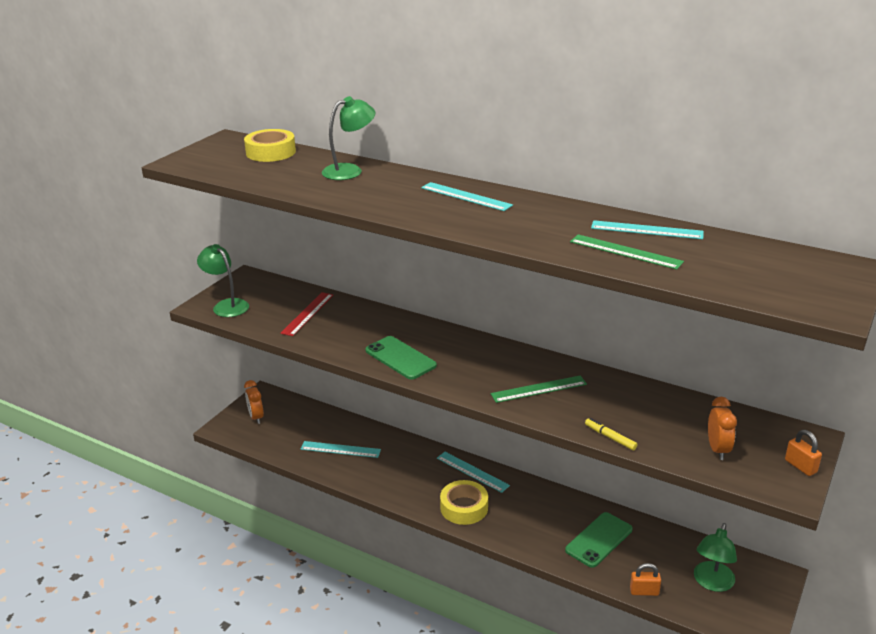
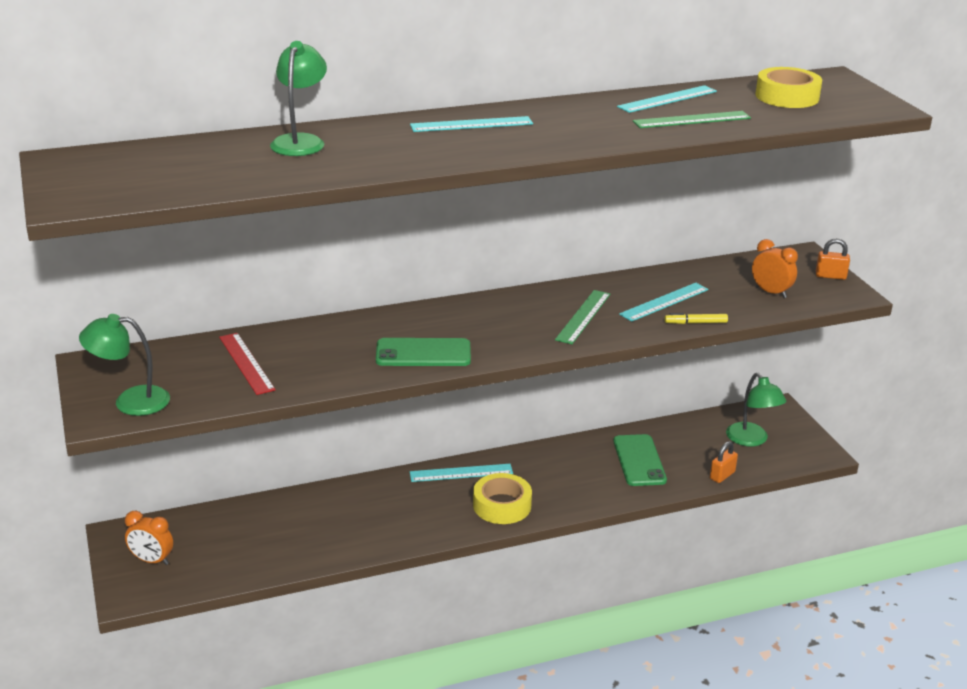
camera: 50 degrees left, 0 degrees up
(271, 152) = (159, 154): yellow tape -> yellow tape (787, 96)
(340, 449) = (304, 532): turquoise ruler -> turquoise ruler (664, 302)

